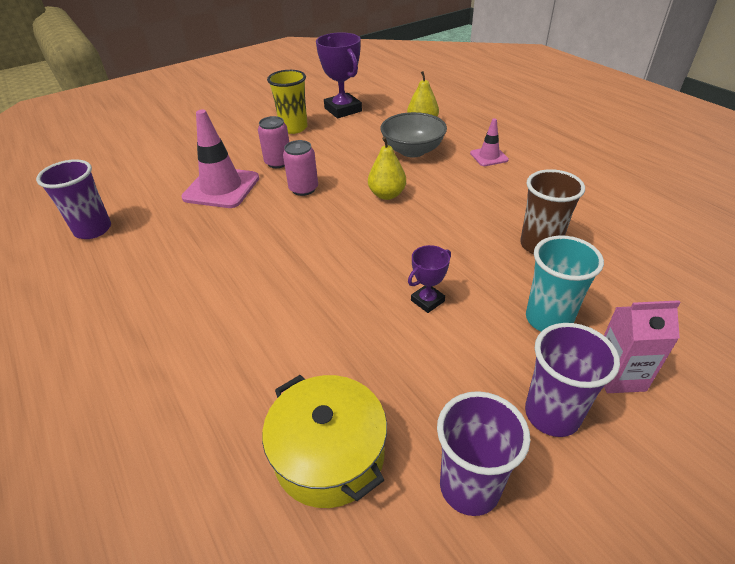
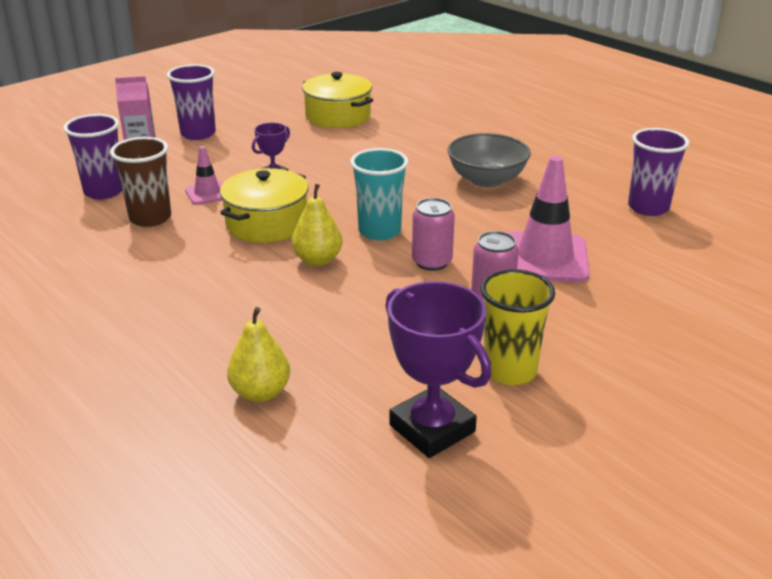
camera: 170 degrees right, 10 degrees down
(412, 151) = (281, 330): grey bowl -> grey bowl (486, 180)
(429, 232) = (267, 223): none -> yellow pot
(469, 487) = (257, 113): purple cup -> purple cup (104, 191)
(489, 156) = (159, 324): pink traffic cone -> pink traffic cone (207, 193)
(548, 319) = (174, 171): turquoise cup -> turquoise cup (379, 231)

